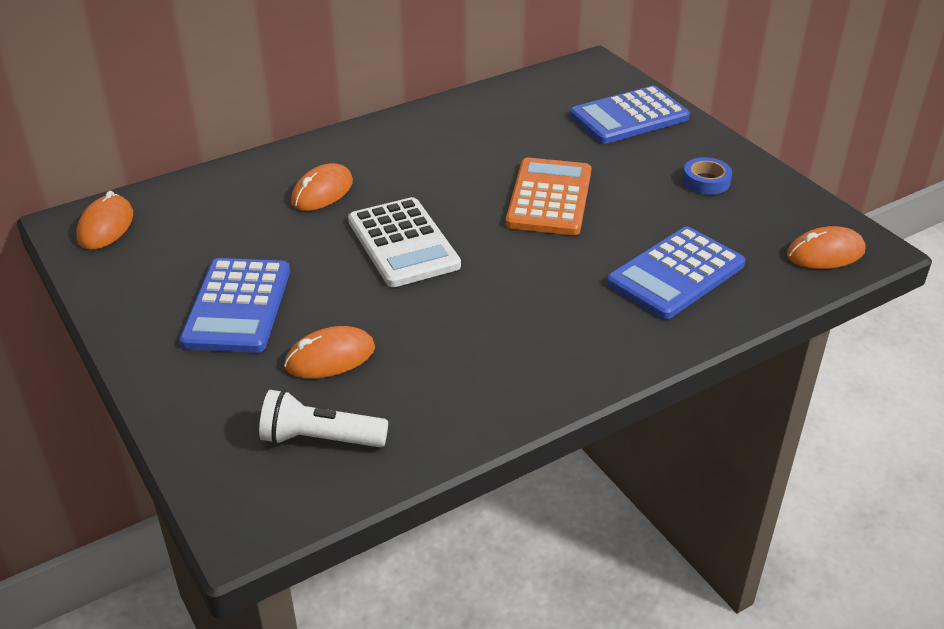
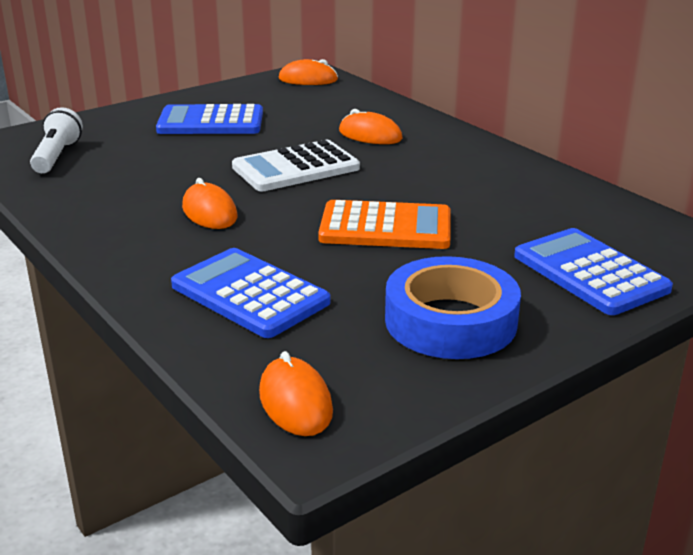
camera: 85 degrees right, 10 degrees down
(330, 358) = (145, 153): orange mouse -> orange mouse (209, 212)
(706, 181) = (450, 321): blue tape -> blue tape, size x2.10

